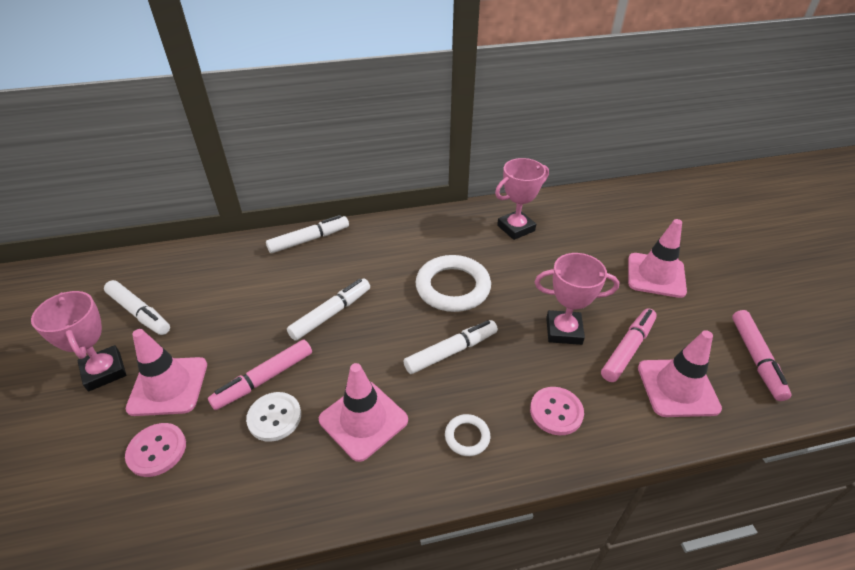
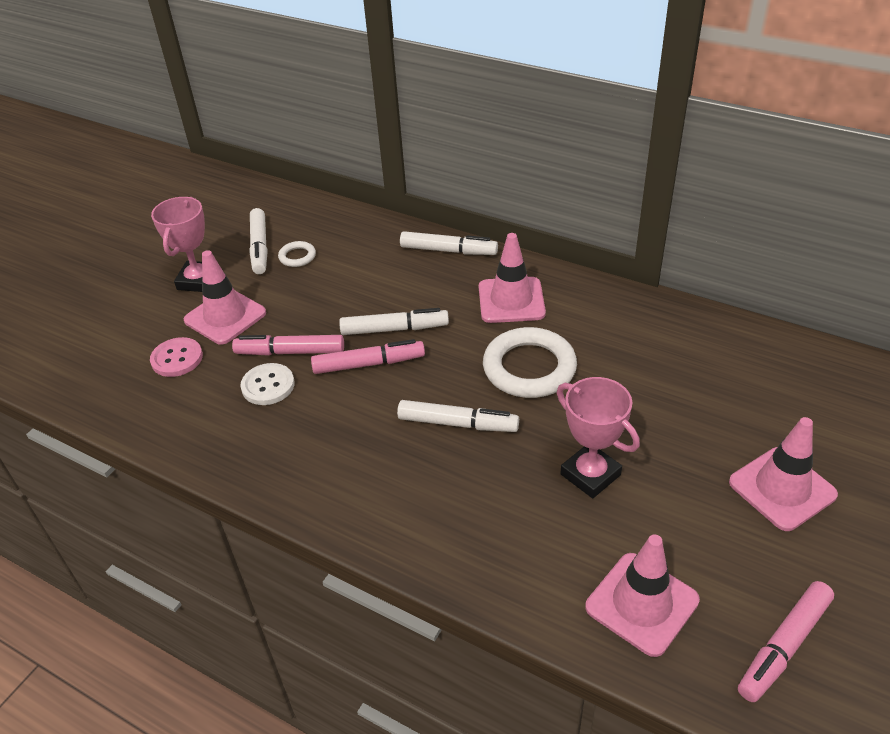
camera: 45 degrees right, 0 degrees up
(363, 420) = (325, 430): pink traffic cone -> pink traffic cone (511, 300)
(467, 437) = (388, 499): white ring -> white ring (297, 256)
(516, 228) = (673, 345): pink trophy -> none
(556, 412) = (488, 535): pink button -> none
(627, 349) = (637, 534): pink marker -> pink marker (368, 364)

